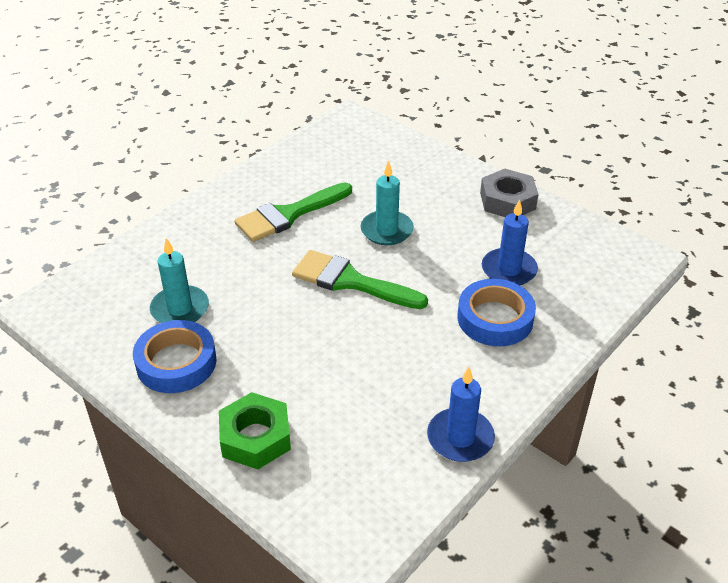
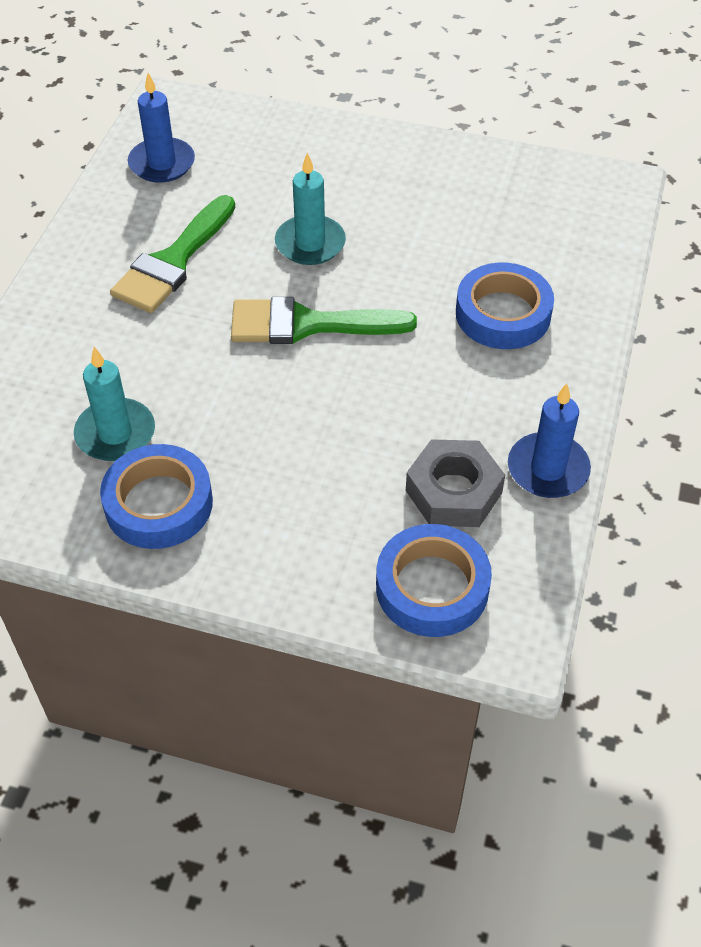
camera: 25 degrees left, 10 degrees up
(255, 437) = (318, 558): green nut -> none
(321, 488) = (432, 587): none -> blue tape
(507, 201) = (431, 160): grey nut -> grey nut (454, 492)
(509, 270) = (483, 248): blue candle -> blue candle (162, 163)

